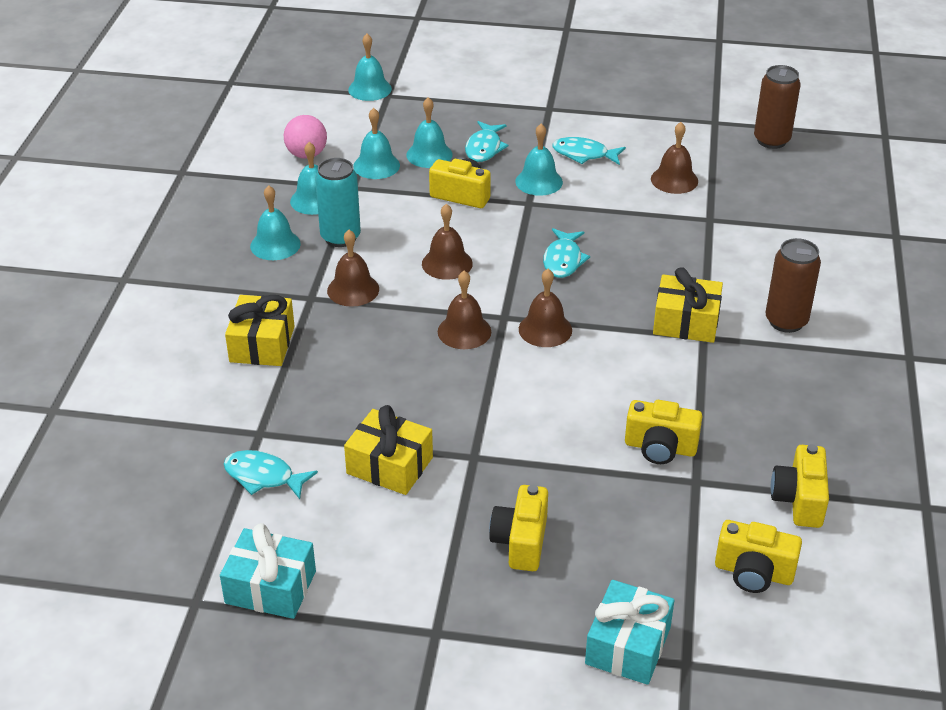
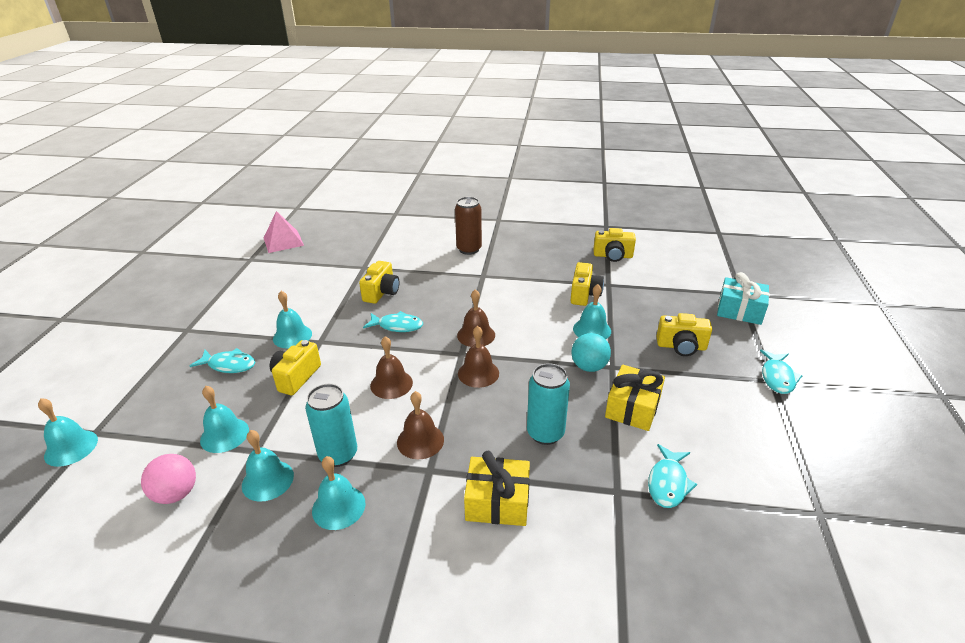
camera: 90 degrees left, 5 degrees down
(270, 587) = (780, 467): turquoise gift -> none
(353, 383) = (545, 433): none -> turquoise can
(429, 154) = (223, 399): turquoise bell -> turquoise bell (592, 330)
(474, 433) = (589, 367): none -> turquoise ball
(584, 154) = (264, 314): turquoise fish -> turquoise fish (777, 377)
(674, 180) = (314, 278): brown bell -> none
(686, 322) = (469, 281): yellow gift -> none
(753, 573) = (669, 271): yellow camera -> yellow camera (381, 292)
(771, 140) = (283, 241): brown can -> pink pyramid

